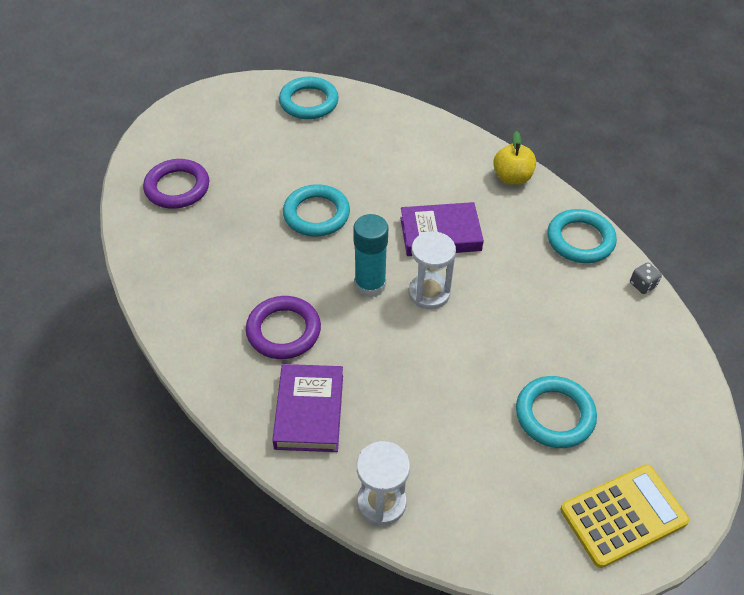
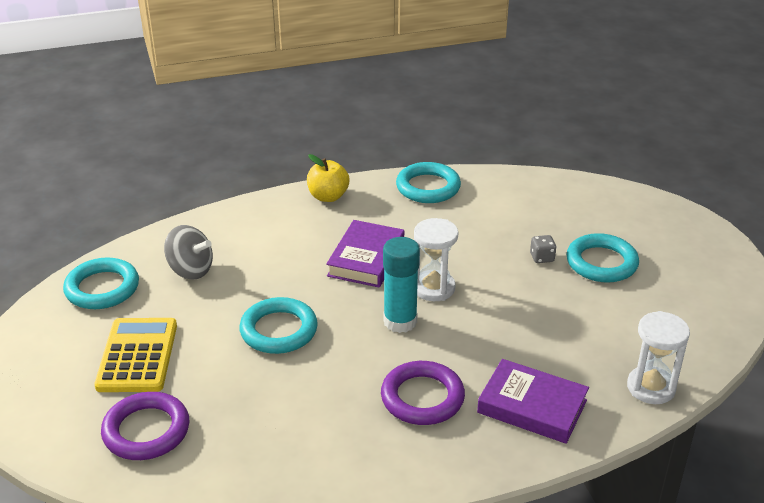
camera: 65 degrees left, 15 degrees down
(357, 137) = (190, 270): none -> grey spinning top
(623, 515) = (705, 262): yellow calculator -> yellow calculator (137, 356)
(642, 285) = (495, 175): grey dice -> grey dice (542, 258)

